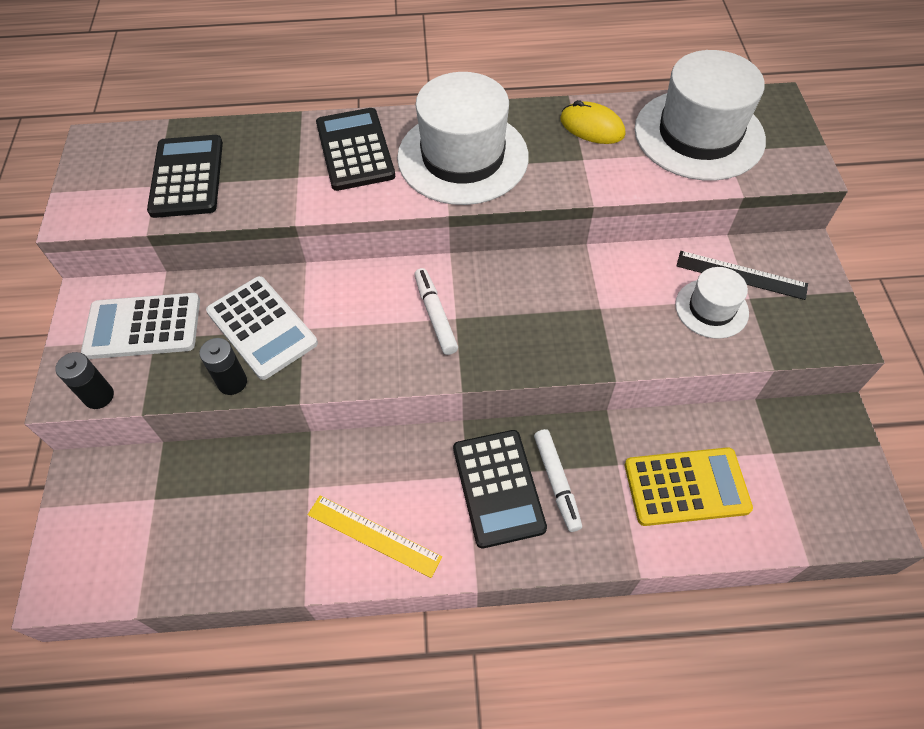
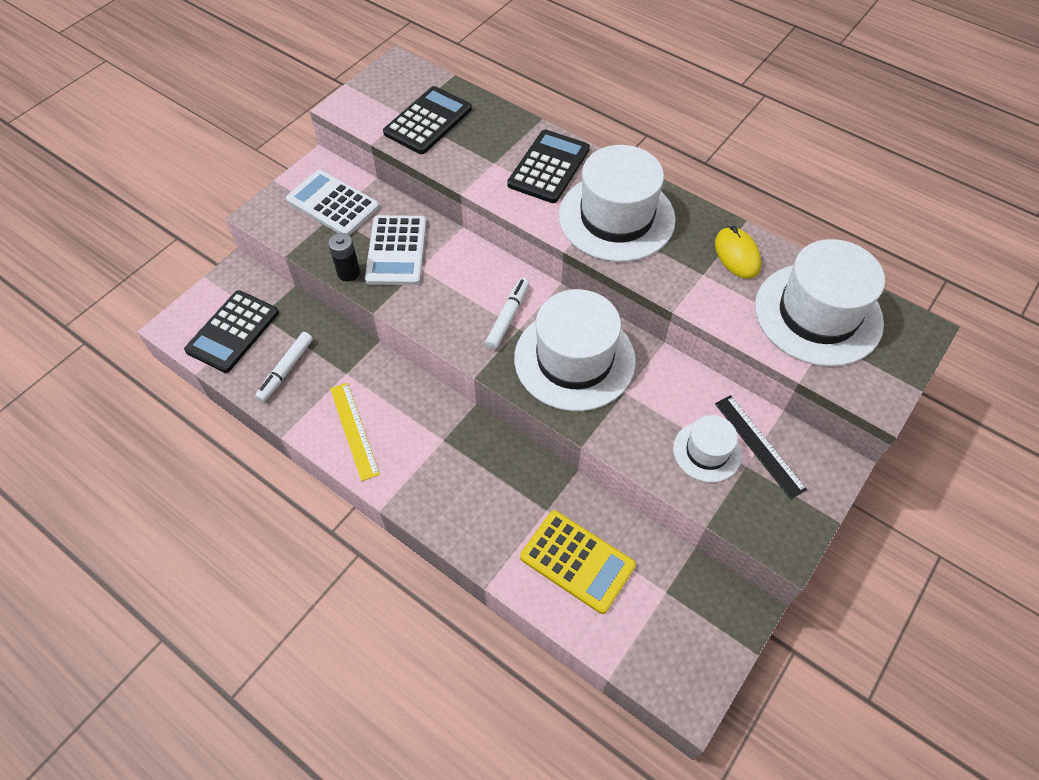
camera: 40 degrees right, 0 degrees up
(99, 396) = (273, 229): black battery -> none
(498, 488) = (454, 462): black calculator -> black calculator (233, 332)
(531, 310) = (574, 359): none -> white hat
(556, 482) = (494, 488): white marker -> white marker (286, 370)

